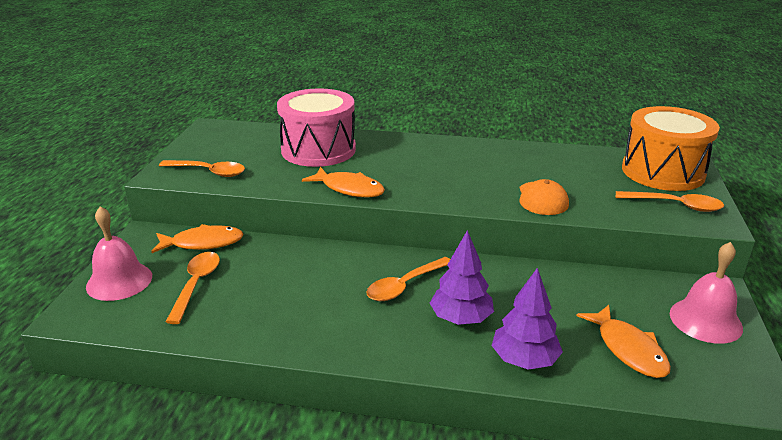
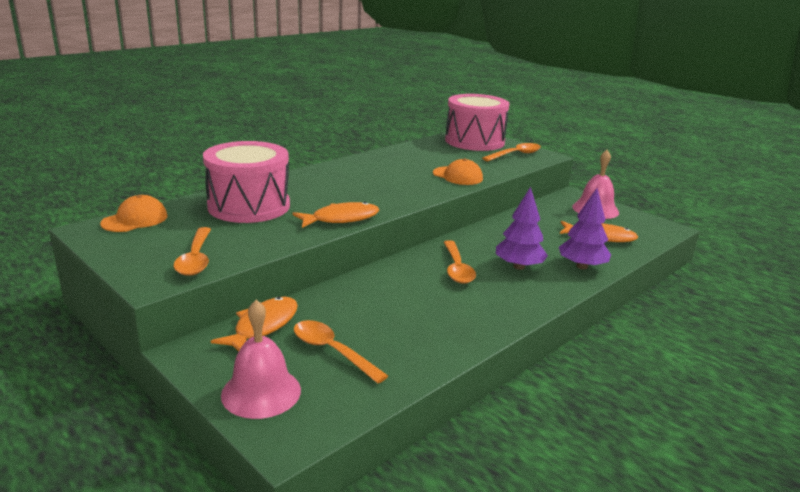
camera: 55 degrees left, 5 degrees down
(209, 172) = (196, 259): orange spoon -> orange spoon turned 120 degrees clockwise
(242, 130) = (135, 219): none -> orange cap
(663, 172) = (474, 141): orange drum -> pink drum

